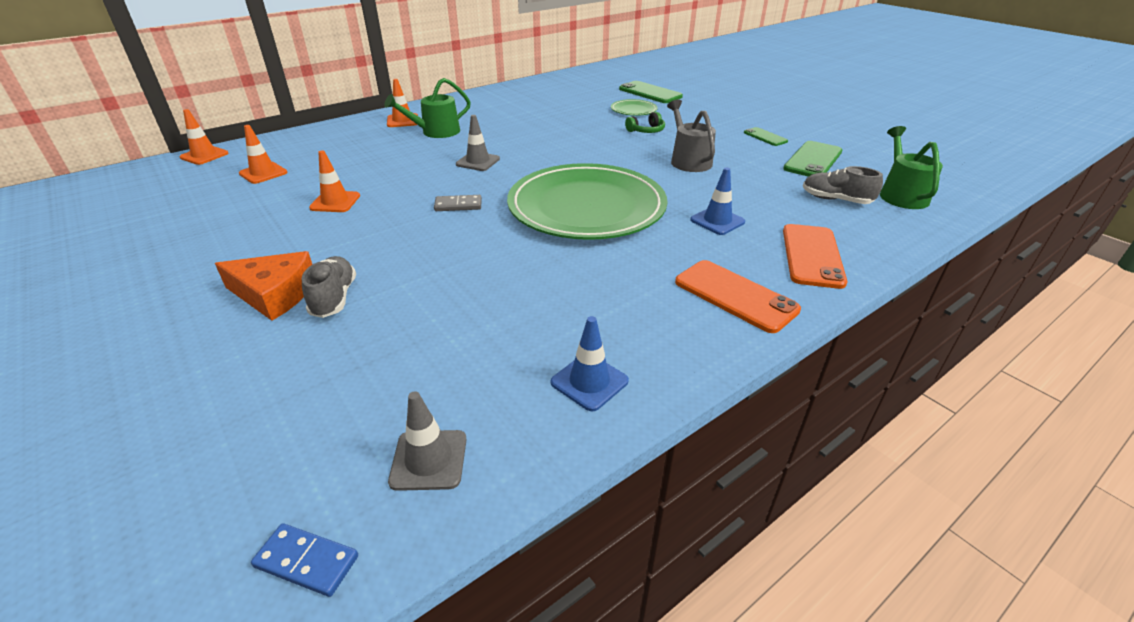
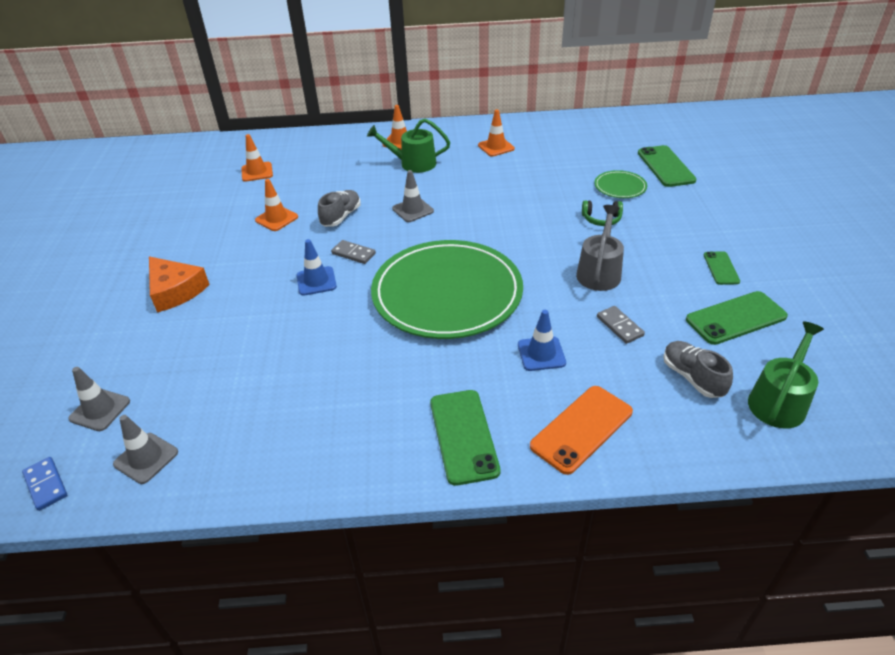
camera: 35 degrees right, 5 degrees up
(204, 155) = (236, 141): orange traffic cone -> orange traffic cone (496, 147)
(299, 443) = (100, 410): none -> grey traffic cone
(334, 298) = (203, 309): grey shoe -> grey shoe (341, 217)
(589, 382) = (281, 454): blue traffic cone -> blue traffic cone (316, 281)
(735, 296) = (463, 436): orange phone -> green phone
(748, 187) = (619, 326): none -> grey domino

